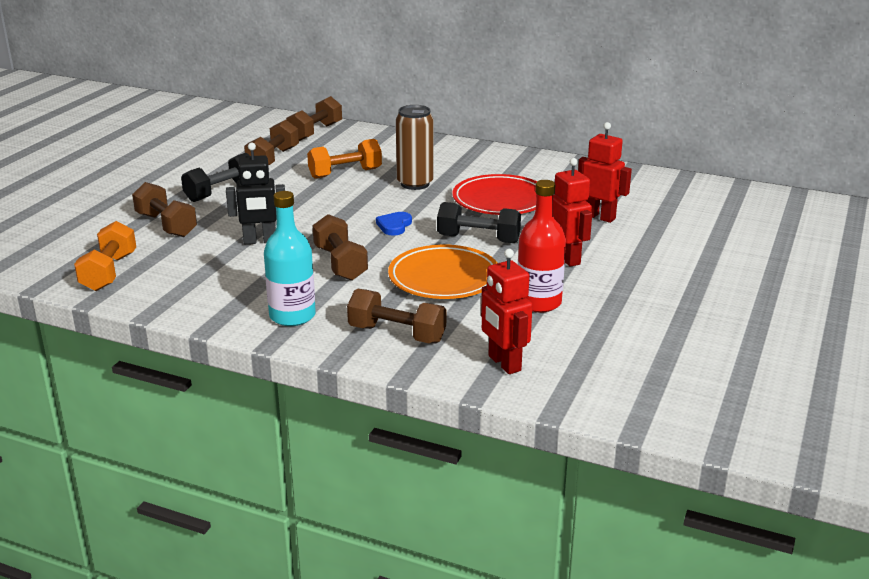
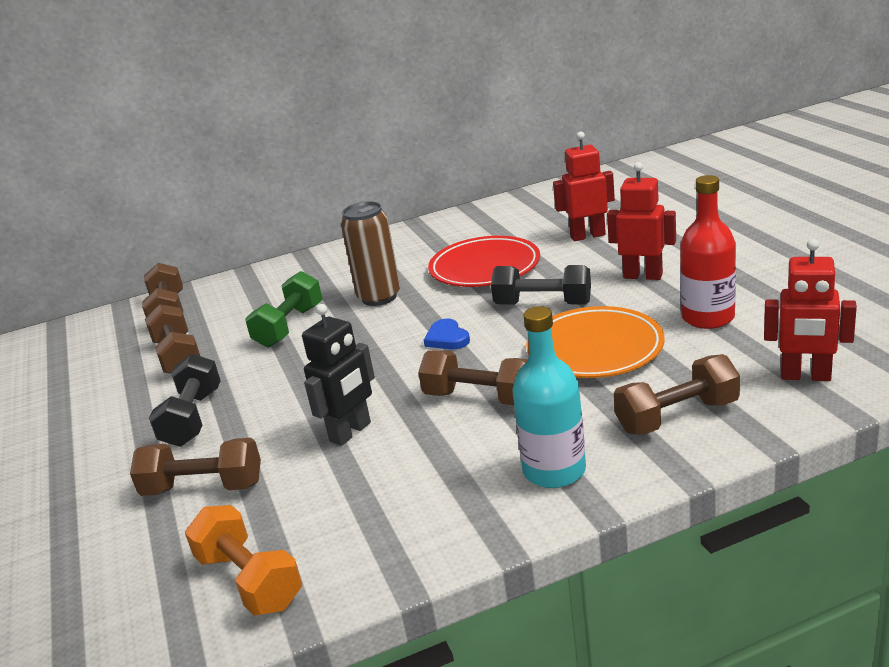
camera: 40 degrees left, 0 degrees up
(345, 173) = (289, 326): orange dumbbell -> green dumbbell
(478, 239) = (543, 304): black dumbbell -> black dumbbell turned 45 degrees clockwise

